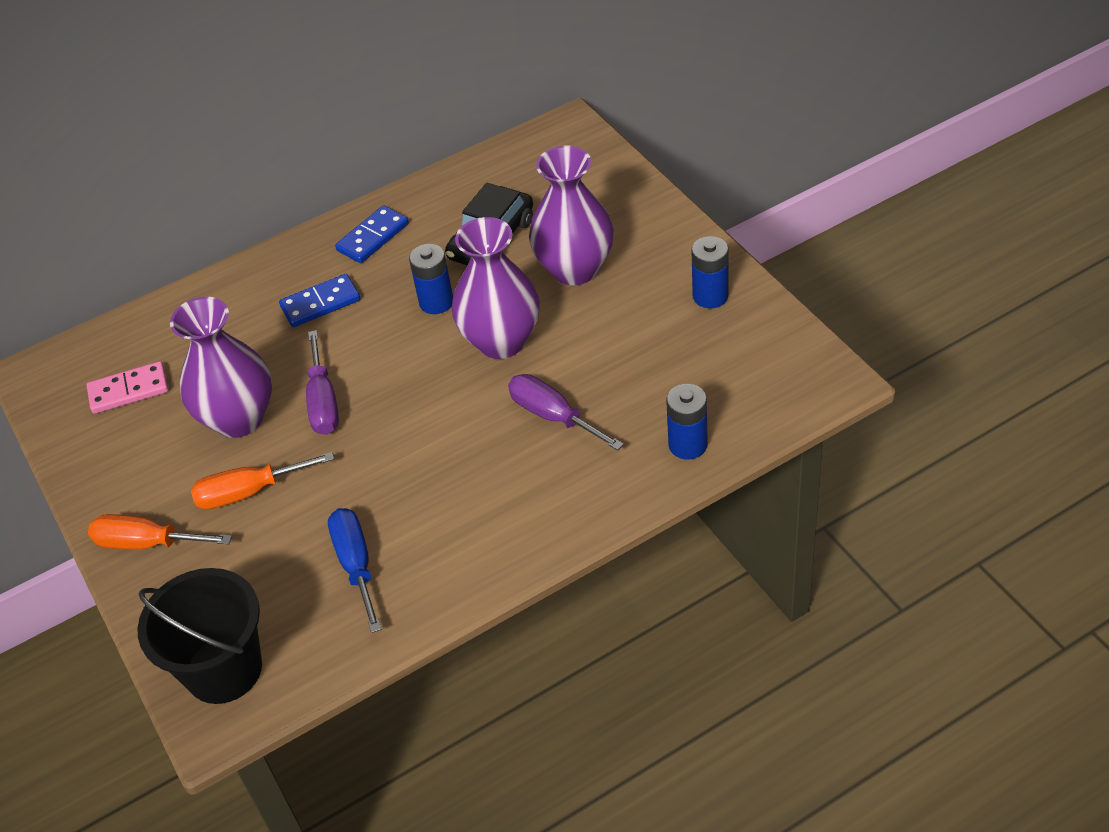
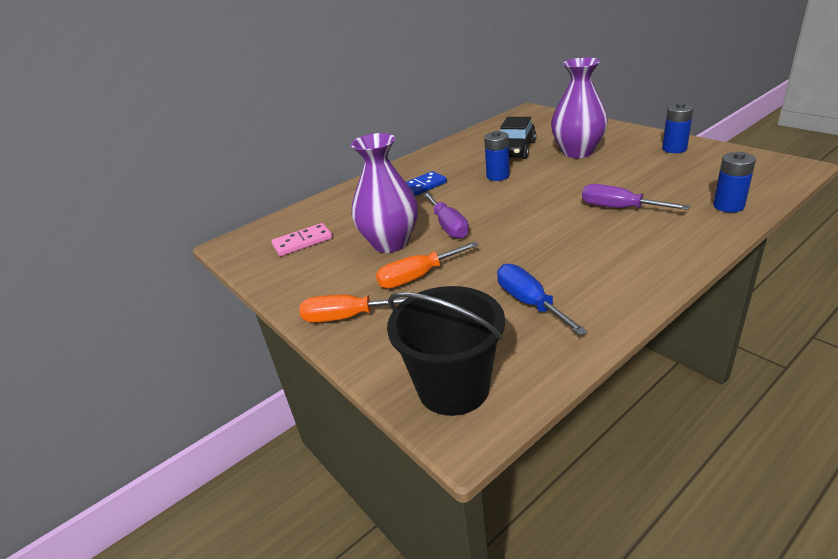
camera: 10 degrees left, 15 degrees down
(373, 237) = (439, 159): blue domino -> none
(501, 341) = (554, 184): purple vase -> none

